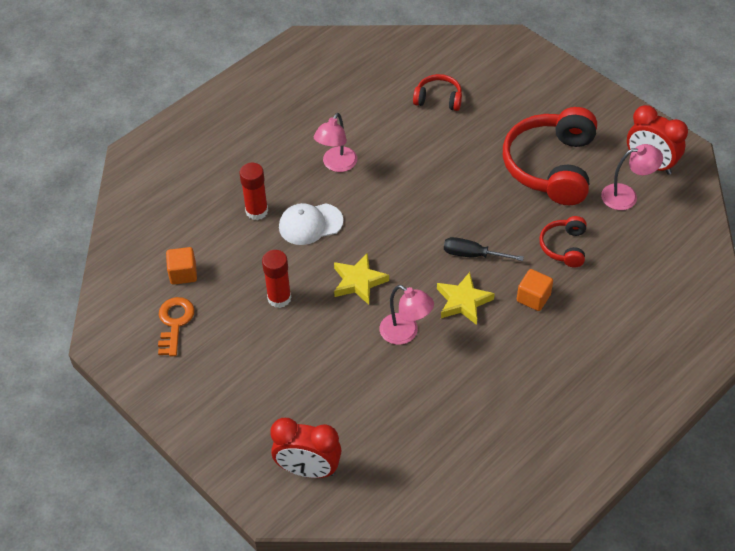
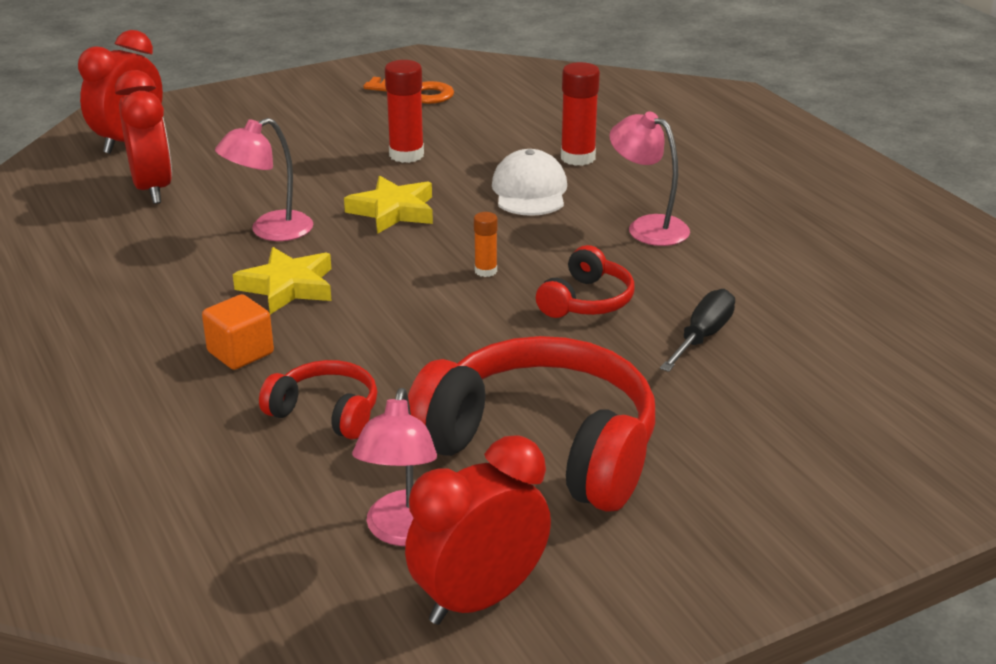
camera: 105 degrees right, 20 degrees down
(183, 274) = (492, 104): orange cube -> none
(375, 420) = (153, 189): none -> red clock
(411, 221) = (485, 271): none -> orange glue stick
(438, 99) = (787, 350): red headphones -> red headphones (586, 301)
(473, 255) = (375, 313): black screwdriver -> black screwdriver (702, 337)

